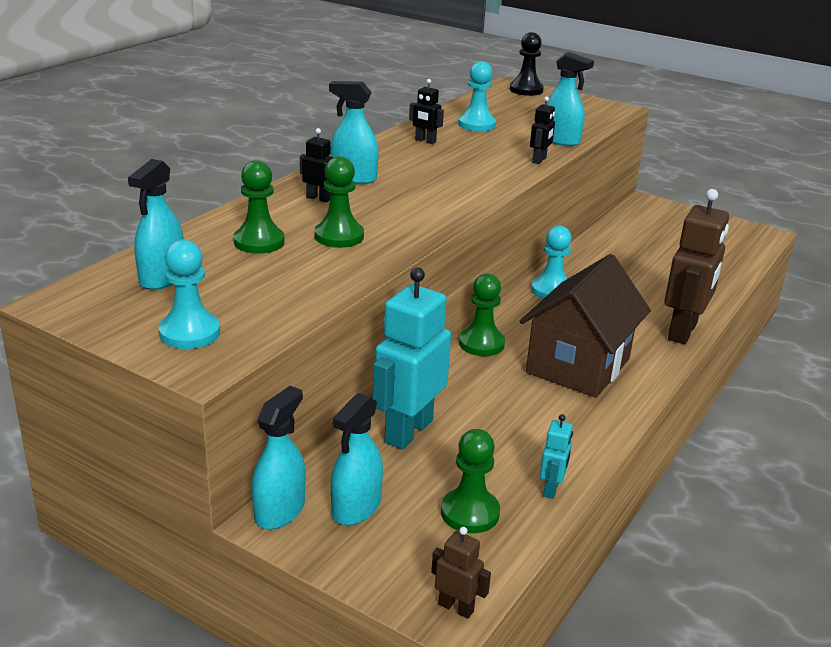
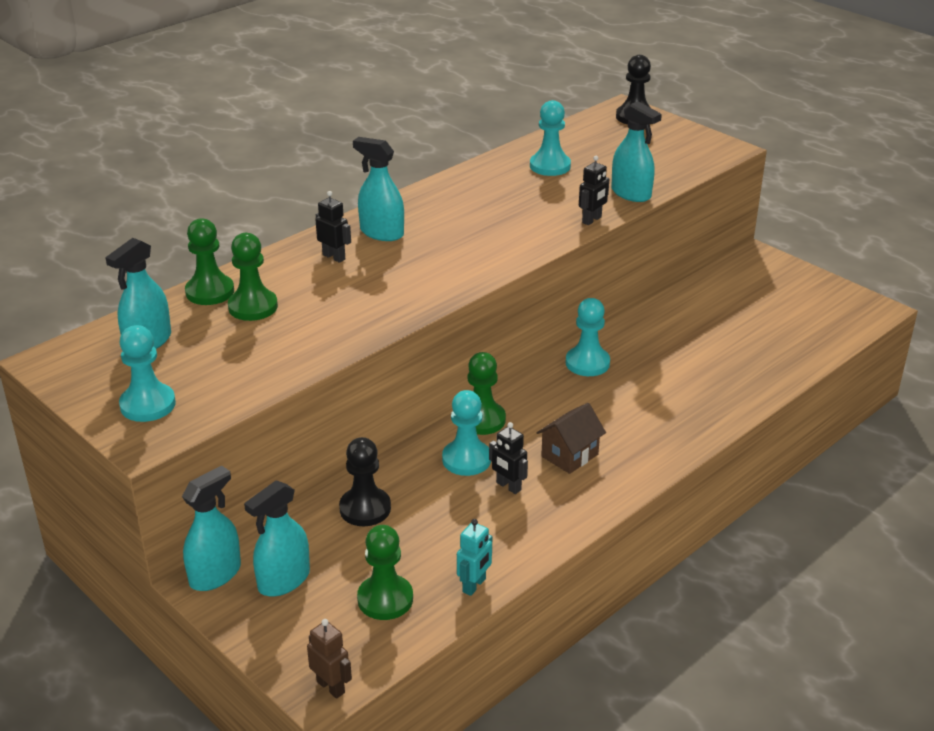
camera: 15 degrees right, 5 degrees up
(339, 236) = (332, 306): green pawn -> green pawn (210, 292)
(408, 431) = (365, 509): turquoise robot -> black pawn
(425, 141) = (481, 186): black robot -> black robot (508, 486)
(484, 378) = (466, 459): none -> turquoise pawn
(578, 366) = (569, 455): brown house -> brown house, size x0.49
(683, 331) = (706, 426): brown robot -> none

